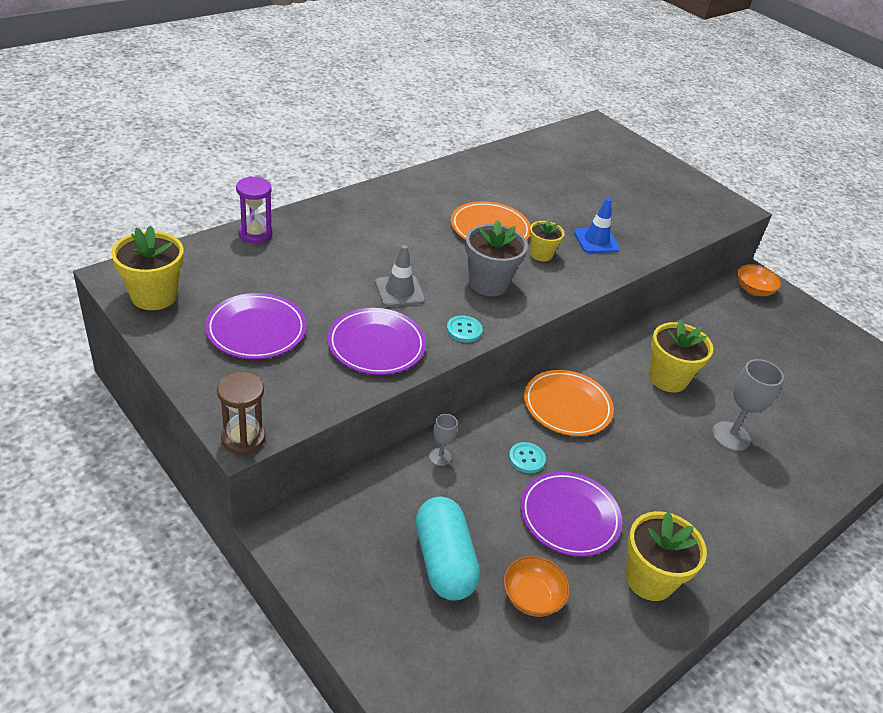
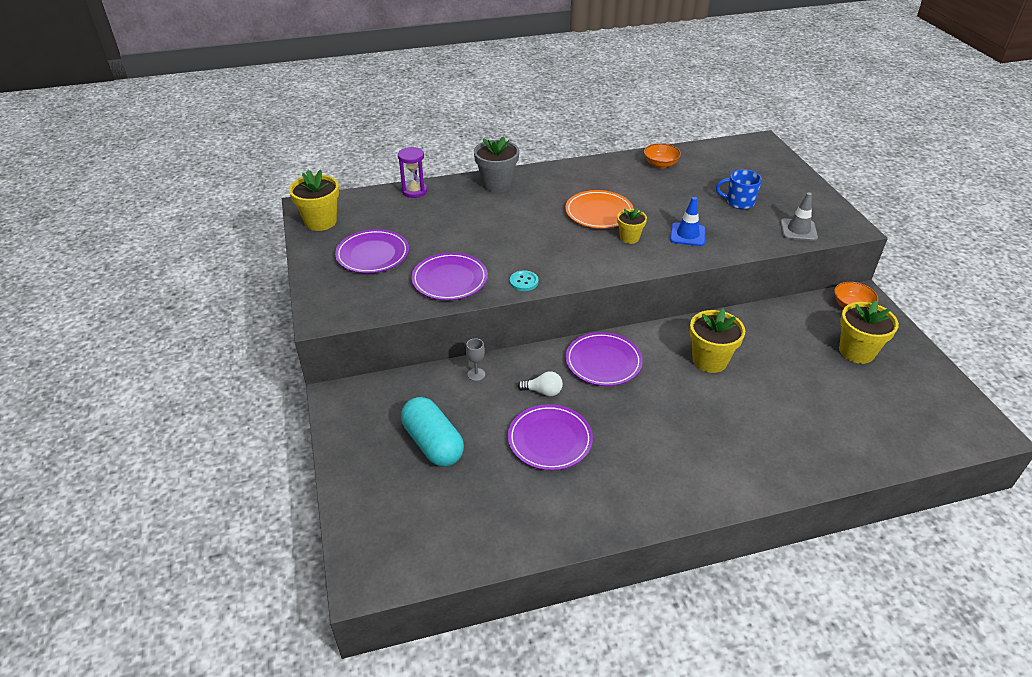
camera: 30 degrees right, 0 degrees up
(243, 438) = (319, 321): brown hourglass -> none
(399, 291) = (493, 246): grey traffic cone -> grey traffic cone (798, 230)
(443, 561) = (433, 443): turquoise capsule -> turquoise capsule turned 45 degrees counterclockwise
(488, 283) = (568, 252): grey flower pot -> grey flower pot (497, 184)
(526, 459) = (543, 391): turquoise button -> white light bulb
(532, 597) = (482, 485): orange bowl -> orange bowl (660, 164)
(567, 406) = (603, 362): orange plate -> purple plate
(620, 195) = (739, 202): none -> blue mug
(649, 579) = (585, 501): yellow flower pot -> yellow flower pot (856, 351)
(731, 436) = (738, 417): grey goblet -> none

